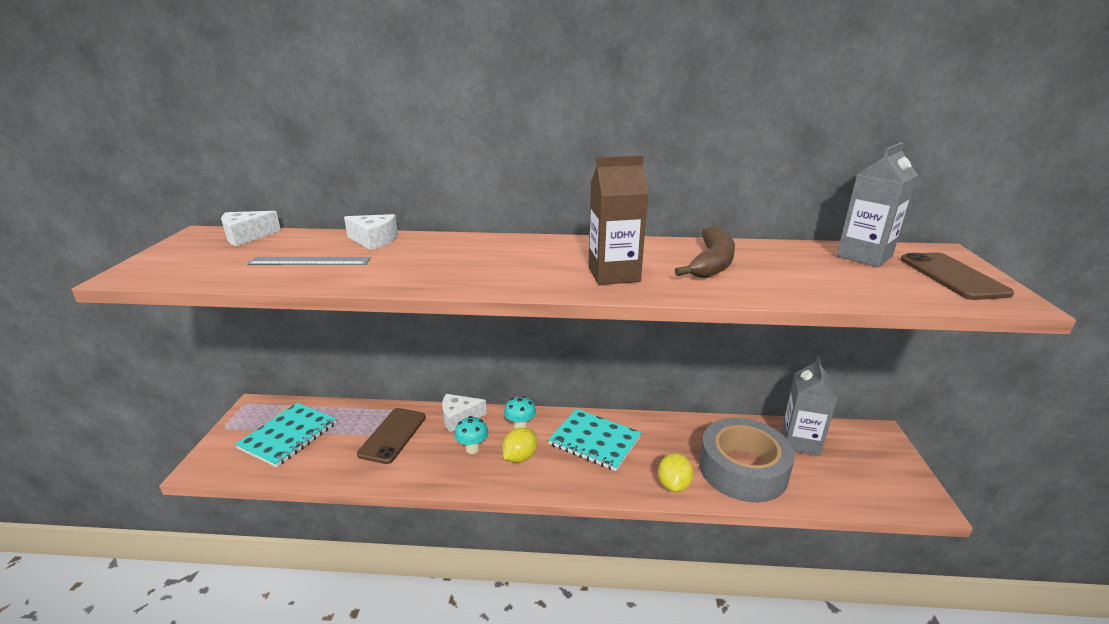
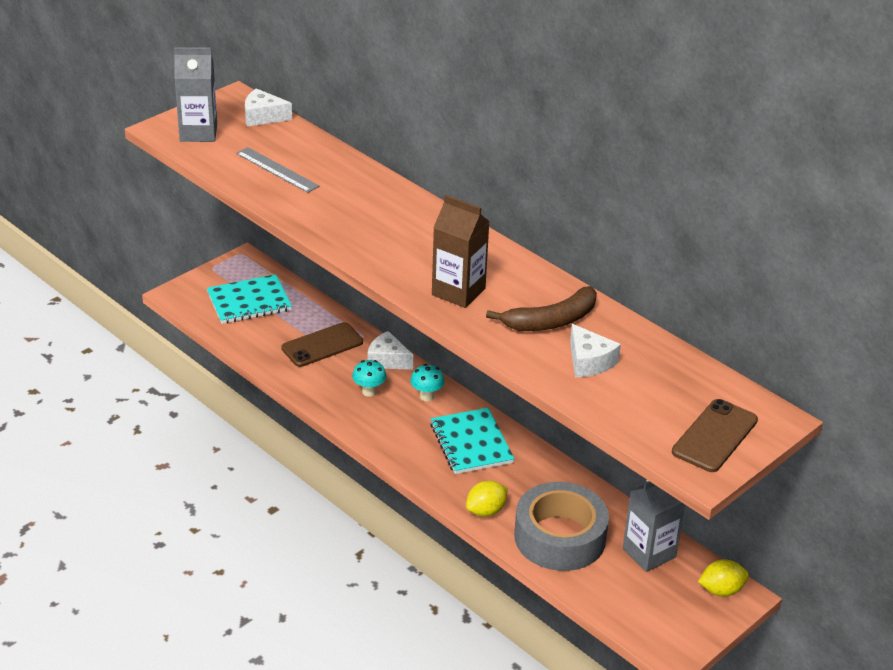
camera: 40 degrees right, 10 degrees up
(374, 240) = (343, 166): white cheese -> white cheese (589, 362)
(520, 457) = (396, 420): yellow lemon -> yellow lemon (721, 590)
(864, 256) = (692, 383): grey carton -> grey carton (198, 133)

